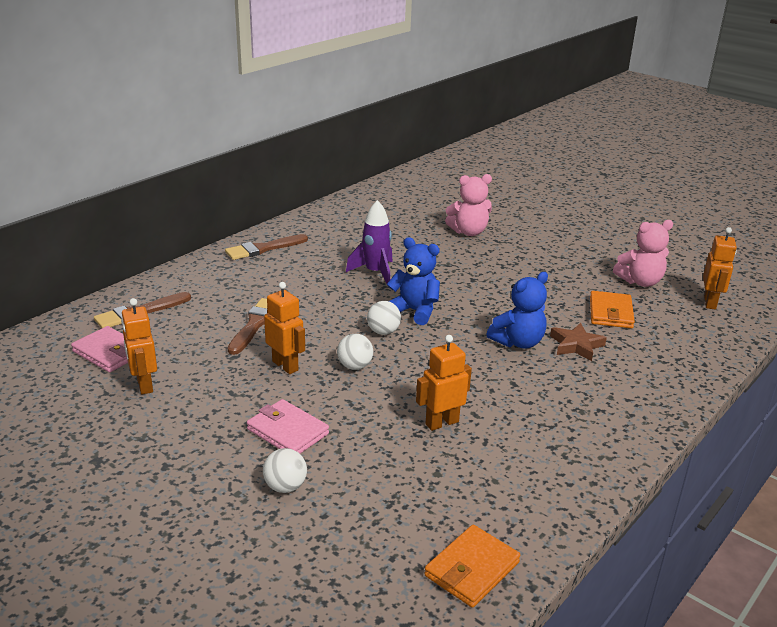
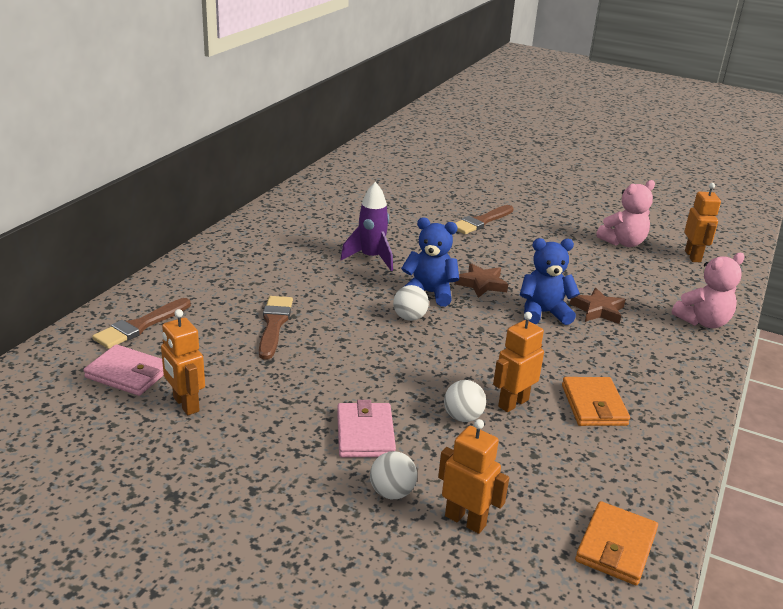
camera: 15 degrees left, 0 degrees up
(263, 249) = (243, 244): brown brush -> brown brush (481, 221)
(285, 366) = (328, 364): orange robot -> orange robot (465, 520)
(288, 431) = (365, 434): pink wallet -> pink wallet turned 60 degrees clockwise
(355, 366) = (399, 356): white ball -> white ball (462, 417)
(468, 232) = (442, 208): pink teddy bear -> pink teddy bear (703, 322)
(470, 308) = (481, 284): none -> brown star
(518, 342) = (543, 313): blue teddy bear -> blue teddy bear turned 135 degrees counterclockwise
(610, 313) = (612, 275): orange wallet -> orange wallet (593, 405)

